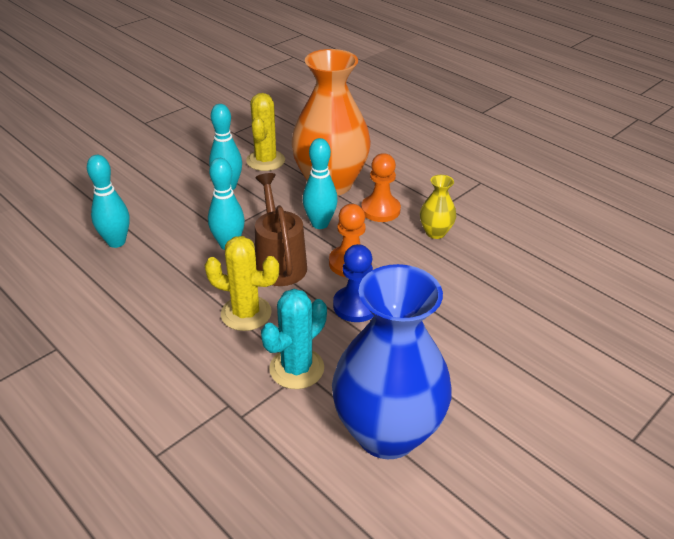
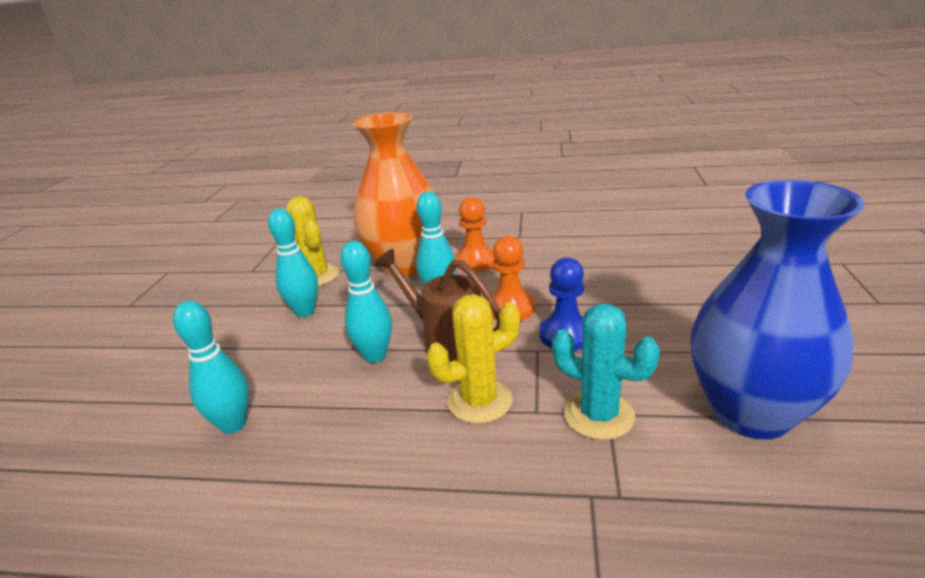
camera: 35 degrees left, 10 degrees down
(296, 368) = (599, 415): turquoise cactus -> turquoise cactus turned 60 degrees counterclockwise
(435, 232) = (542, 255): yellow vase -> none

